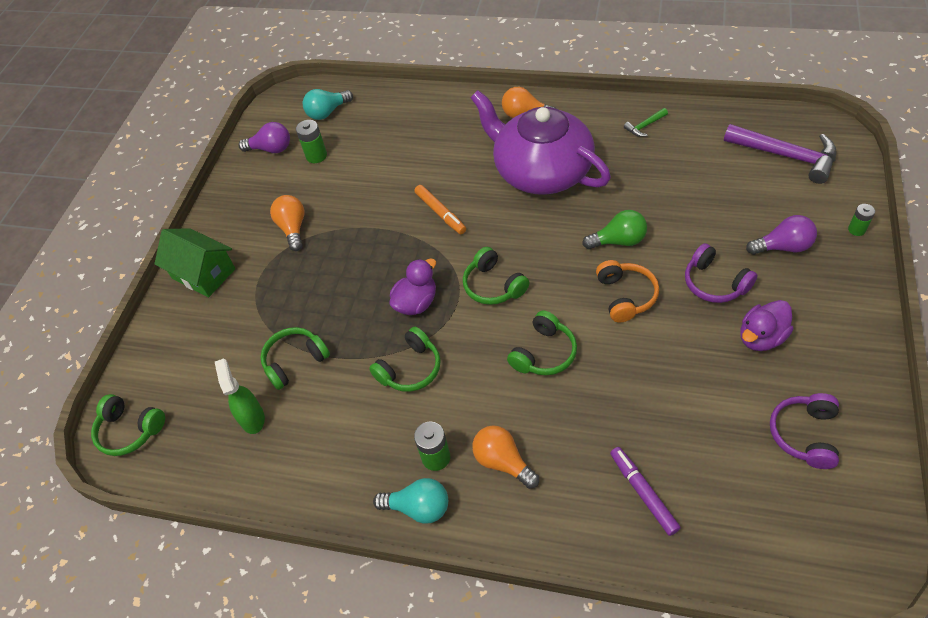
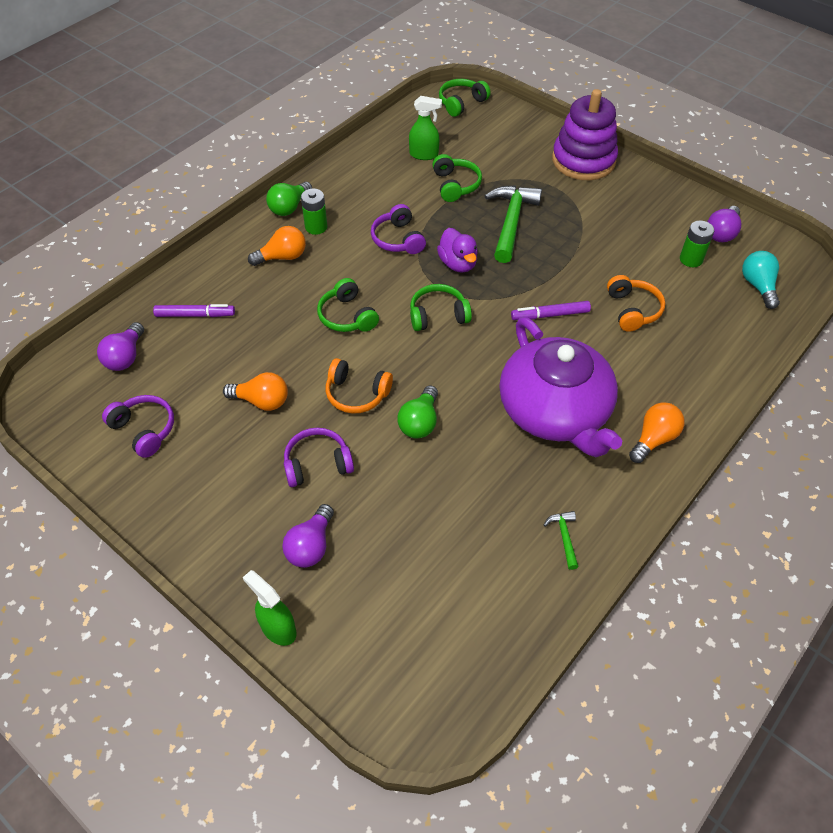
camera: 110 degrees right, 0 degrees up
(203, 273) = (583, 160): green house -> purple stacking toy
(293, 228) = (599, 219): orange light bulb -> orange light bulb (261, 401)
(331, 289) = (511, 222): none -> green hammer
(400, 168) = (632, 310): none -> orange headphones
(410, 369) = (398, 239): green headphones -> purple headphones
(418, 507) = (289, 207): turquoise light bulb -> green light bulb
(440, 213) = (550, 315): orange marker -> purple marker
(541, 171) = (555, 411): purple teapot -> purple teapot turned 90 degrees clockwise
(747, 521) = (125, 357): none -> purple light bulb
(761, 337) = (240, 460): purple duck -> none
(787, 156) = (421, 645): purple hammer -> none
(856, 229) = (278, 628): green battery -> green spray bottle

